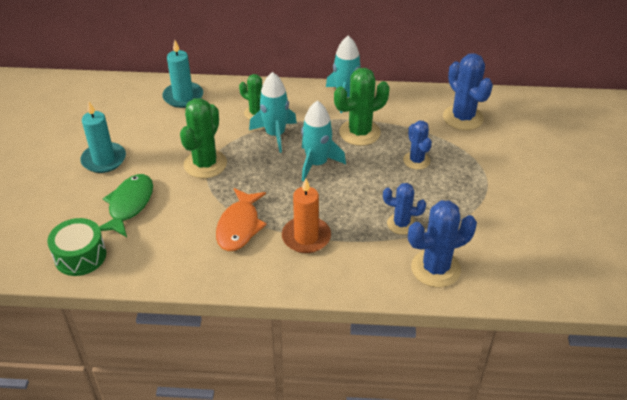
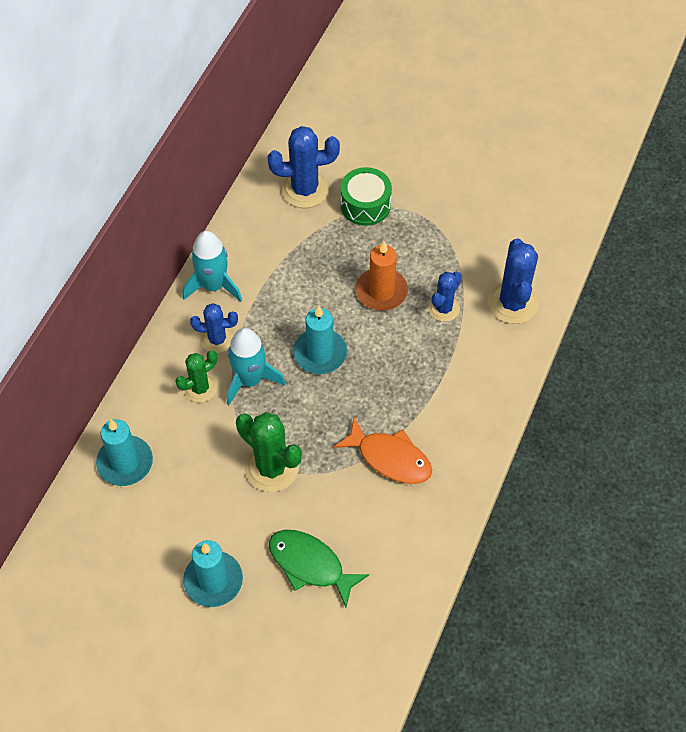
camera: 70 degrees left, 15 degrees up
(80, 256) = (375, 632): green drum -> green drum (365, 205)
(306, 237) = (430, 399): orange candle -> orange candle (381, 291)
(317, 163) = (320, 353): turquoise rocket -> turquoise candle
(359, 132) = (285, 294): green cactus -> none
(416, 160) = (355, 259): blue cactus -> blue cactus (217, 339)

